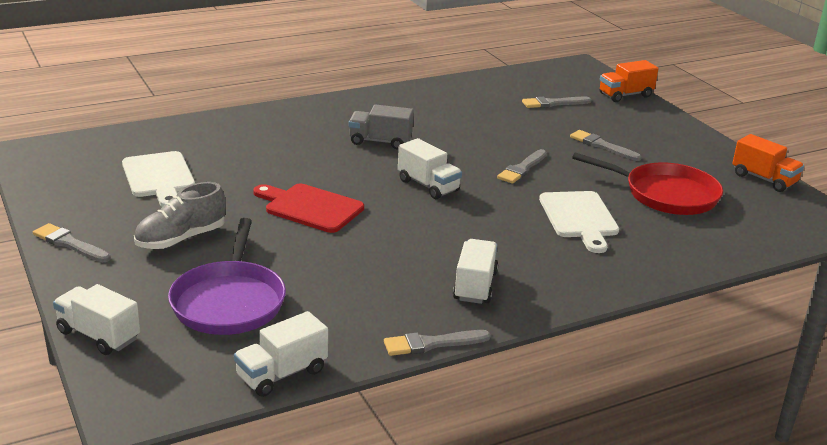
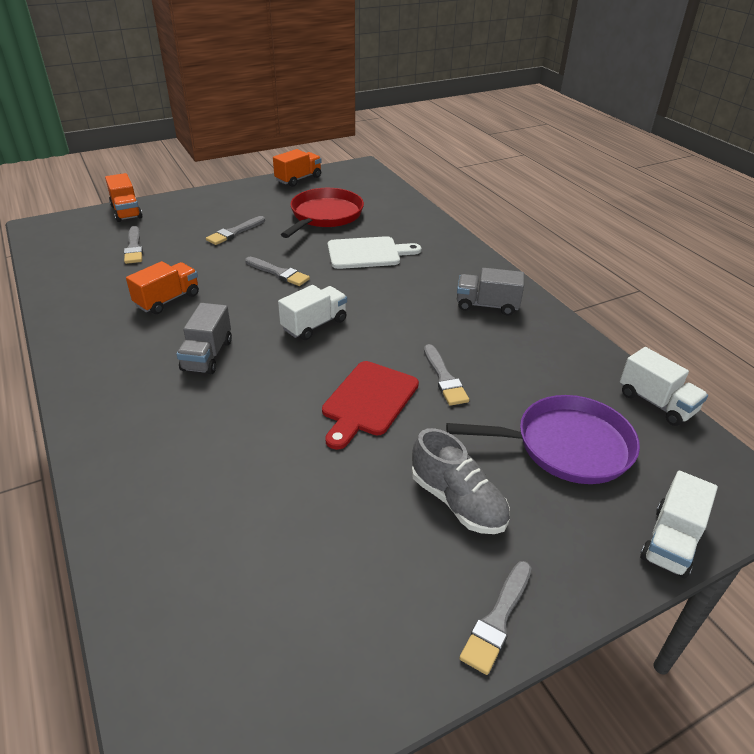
camera: 90 degrees left, 10 degrees up
(159, 177) = (297, 551): white cutting board -> none
(431, 344) = (575, 327): grey brush -> grey brush (444, 378)
(464, 122) = (167, 300): none -> orange truck
(475, 286) = (487, 305): white truck -> grey truck

